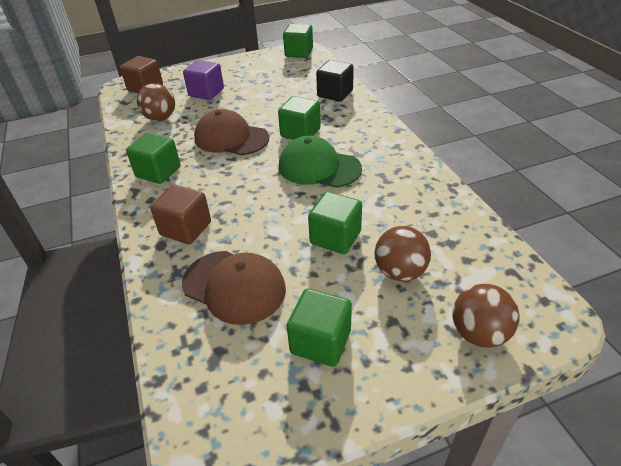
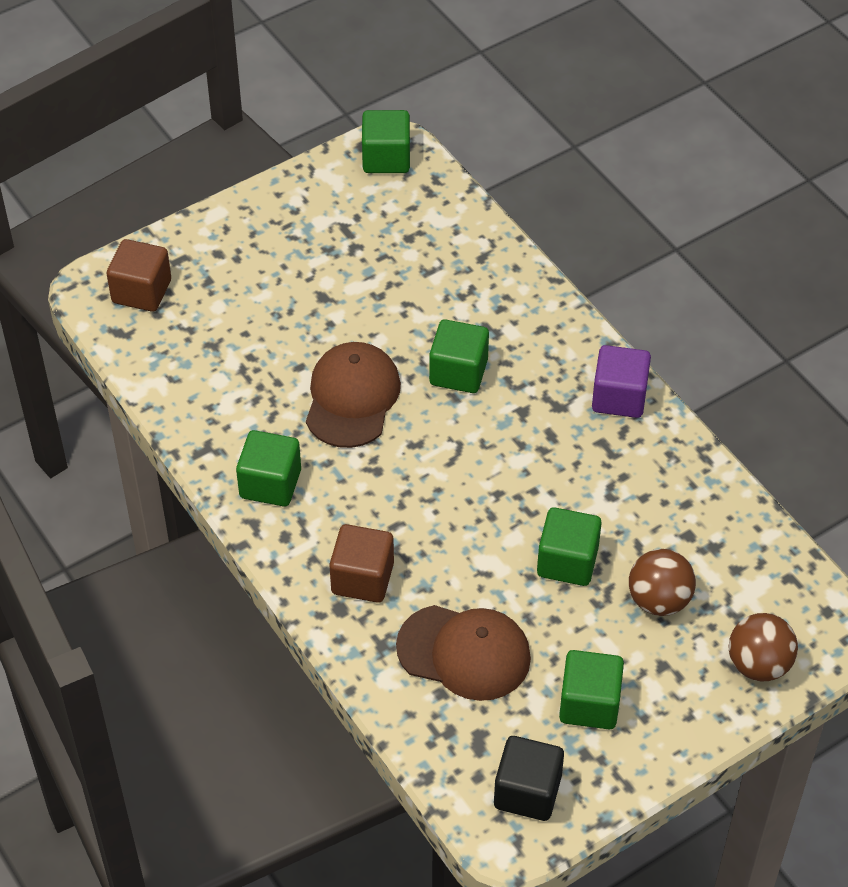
camera: 15 degrees left, 10 degrees up
(160, 118) = (211, 366): brown ball -> none
(206, 93) = (260, 292): purple cube -> purple cube (619, 397)
(231, 138) = (352, 398): brown cap -> brown cap turned 90 degrees clockwise
(319, 167) = (509, 441): green cap -> none
(335, 94) = (486, 270): black cube -> black cube (527, 792)

